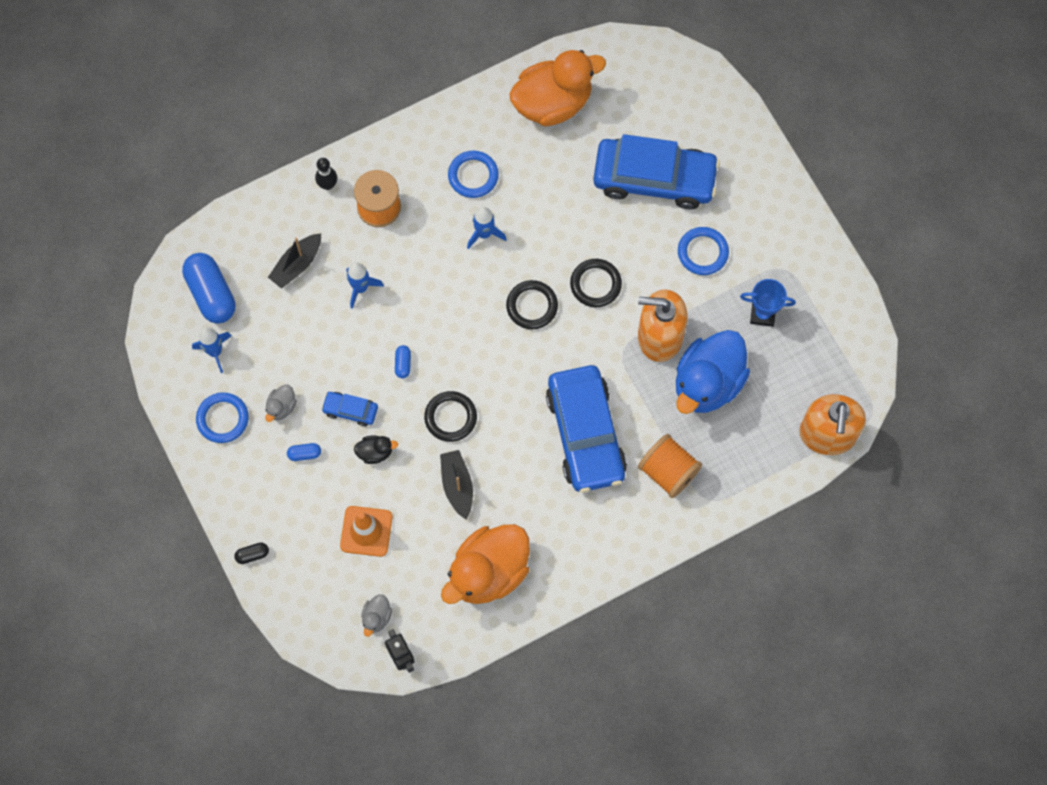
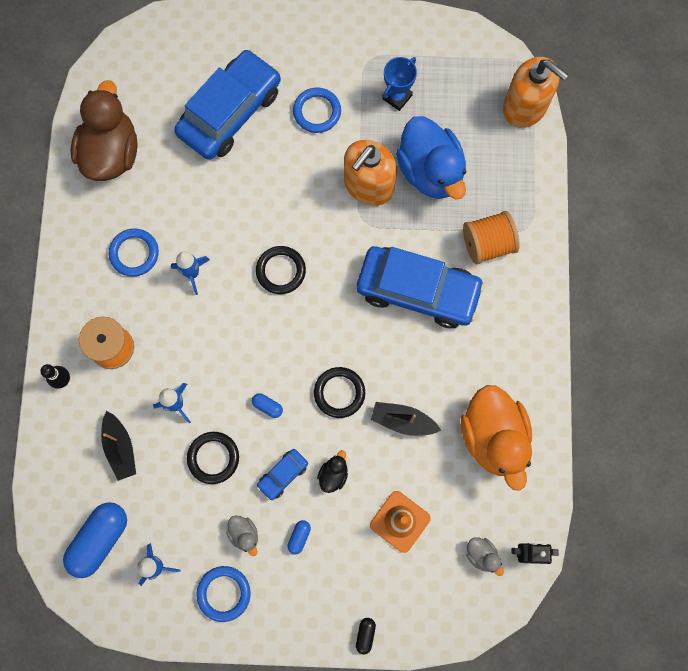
camera: 60 degrees left, 5 degrees up
(211, 294) = (100, 540): blue capsule -> blue capsule turned 60 degrees counterclockwise
(553, 103) = (111, 153): orange duck -> brown duck
(595, 284) = (293, 209): black ring -> black ring (213, 458)

